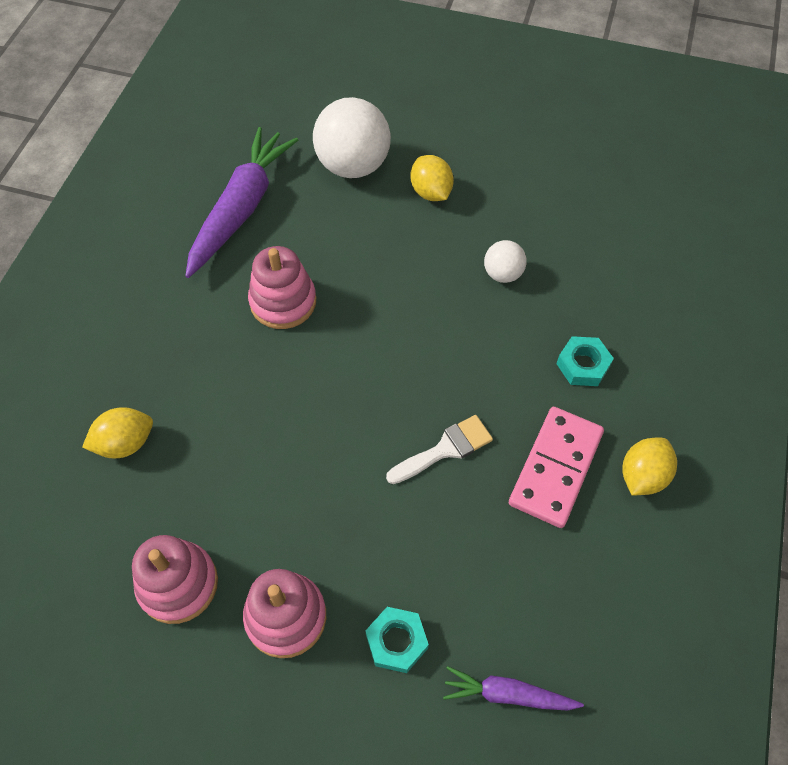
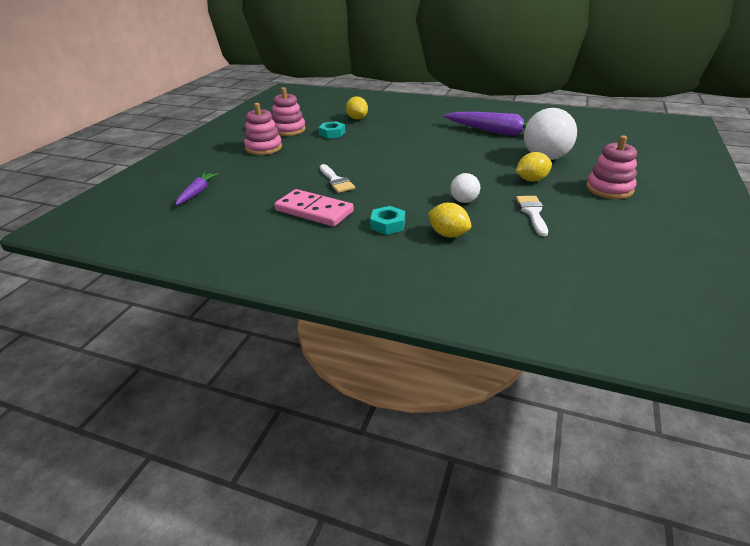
camera: 95 degrees right, 25 degrees down
(283, 302) = (435, 143): pink stacking toy -> pink stacking toy (609, 189)
(396, 641) = (239, 169): turquoise nut -> turquoise nut (332, 133)
(529, 205) = (532, 213): none -> white brush
(642, 476) = (299, 239): yellow lemon -> yellow lemon (448, 234)

